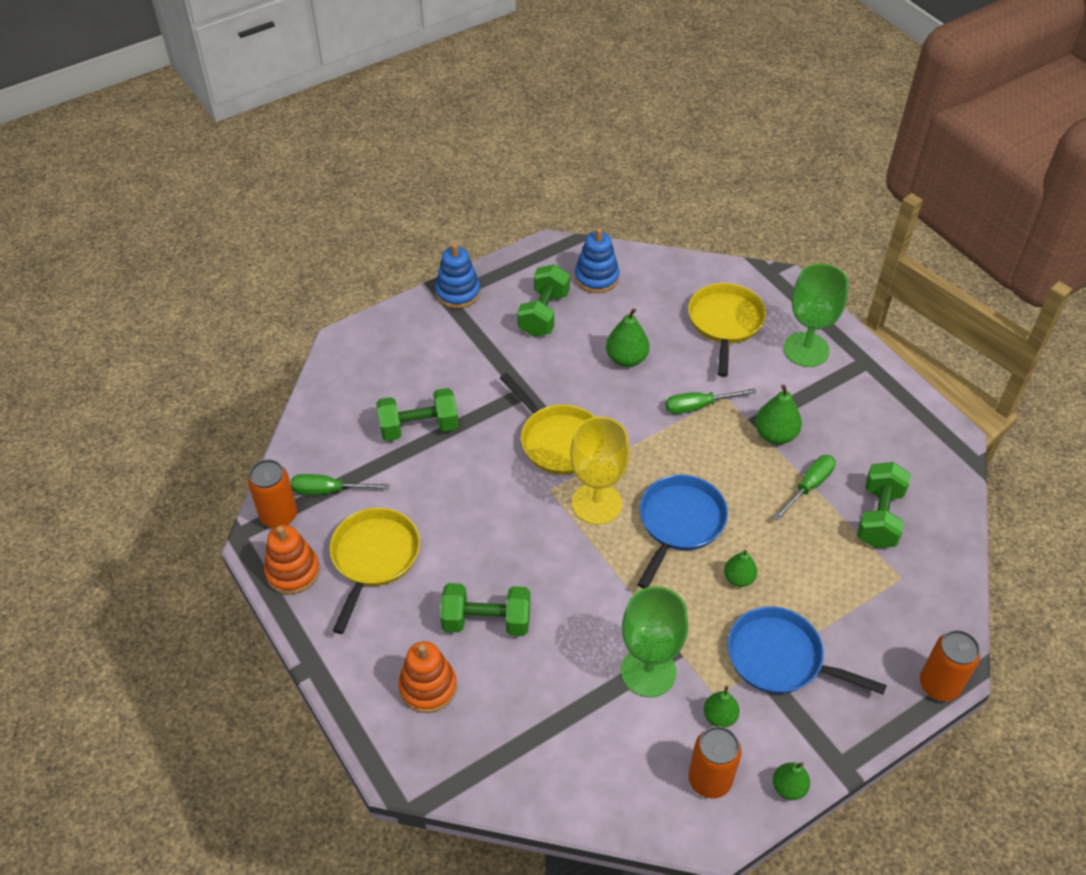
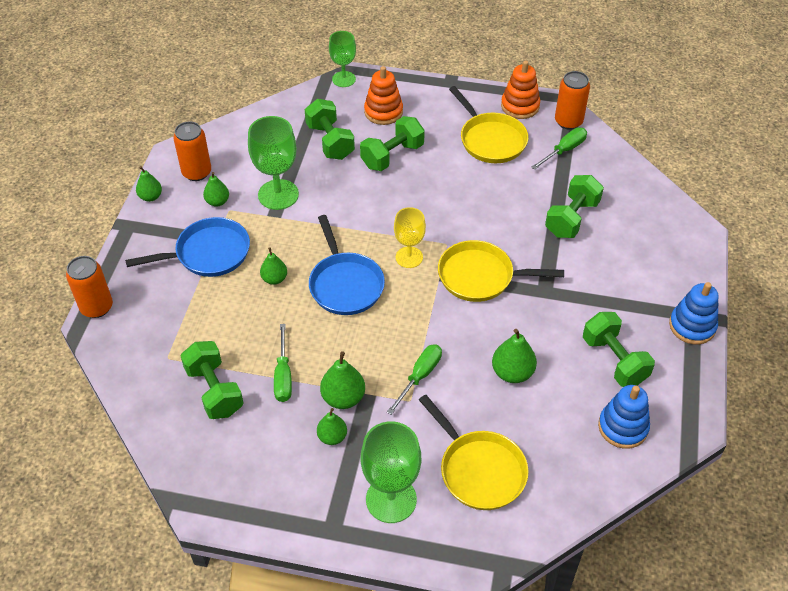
camera: 135 degrees right, 0 degrees up
(412, 778) = (343, 79): none -> green goblet
(527, 696) = (330, 141): none -> green dumbbell
(596, 503) = (409, 257): yellow goblet -> yellow goblet, size x0.64
(810, 415) = (332, 437): none -> green pear

